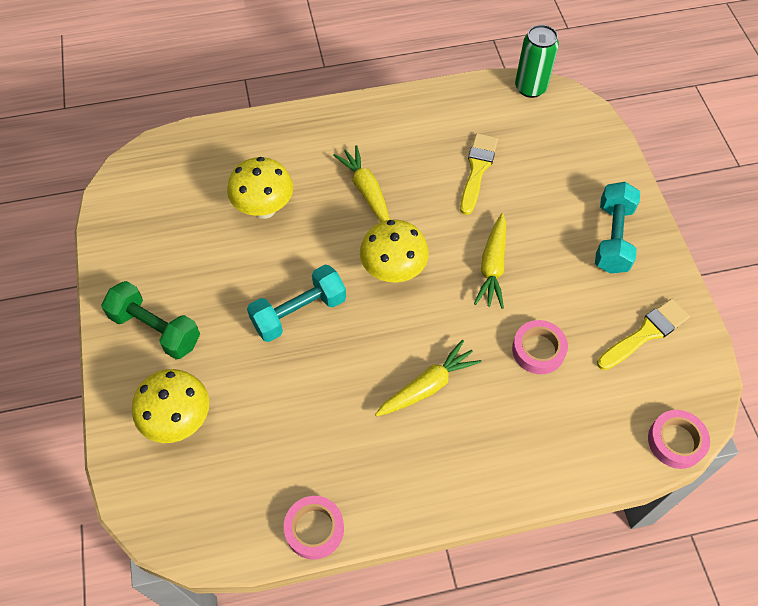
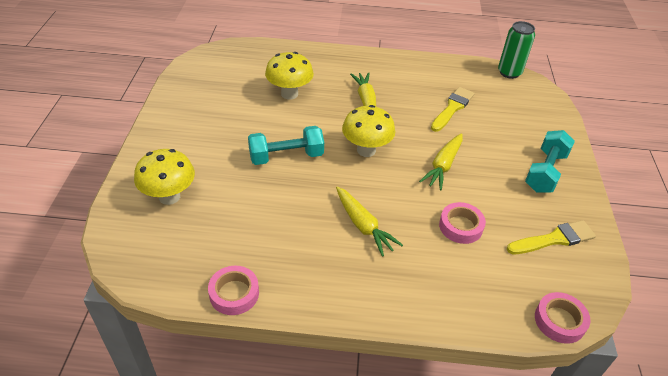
camera: 15 degrees right, 15 degrees down
(156, 329) = (181, 140): green dumbbell -> none
(427, 386) = (363, 226): yellow carrot -> yellow carrot turned 75 degrees clockwise

